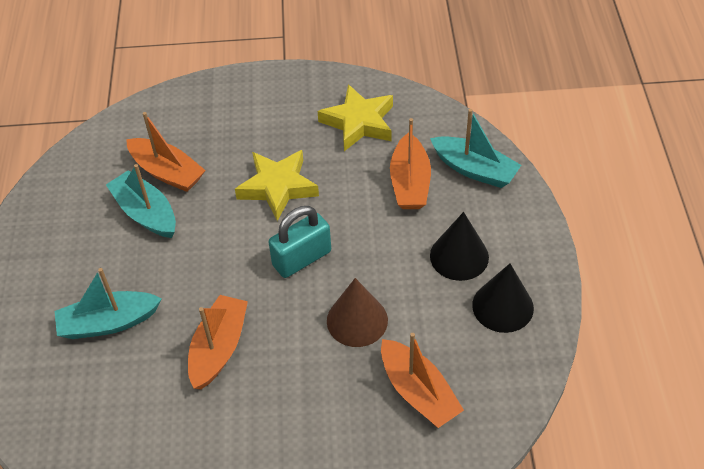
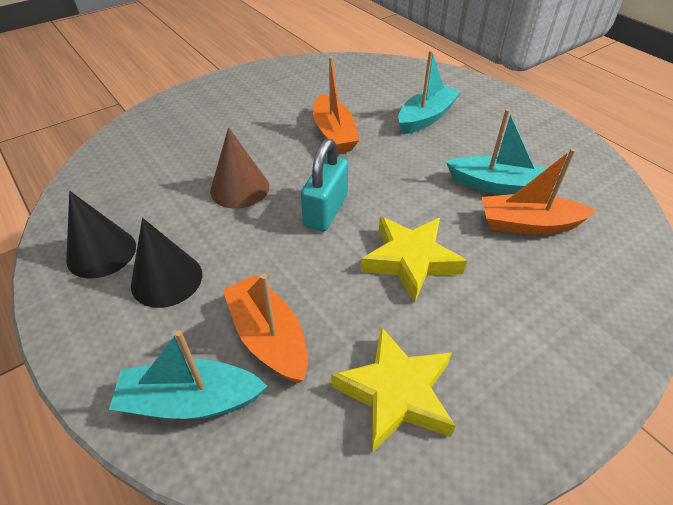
camera: 145 degrees right, 5 degrees down
(418, 392) = (160, 166): orange boat -> none

